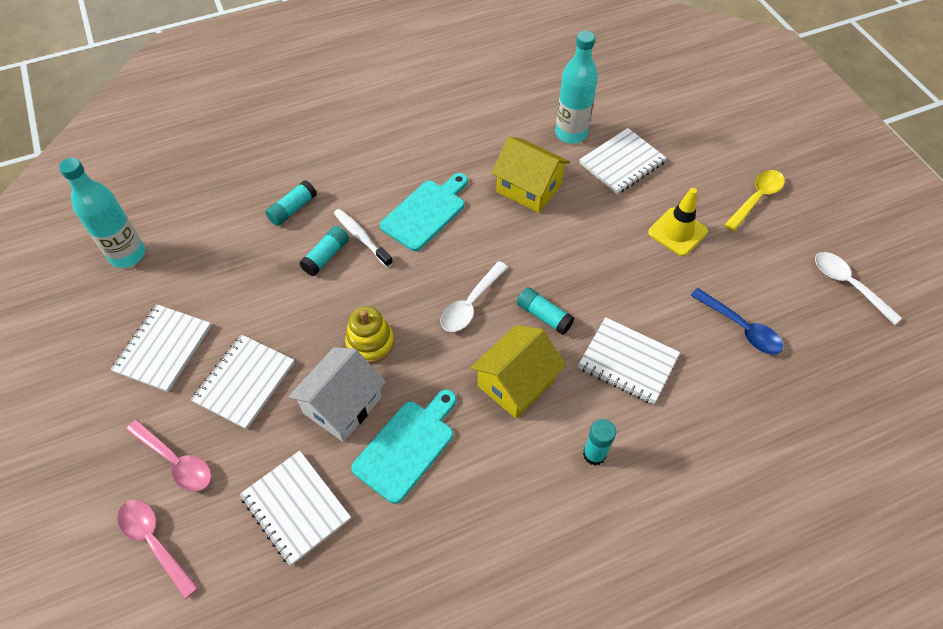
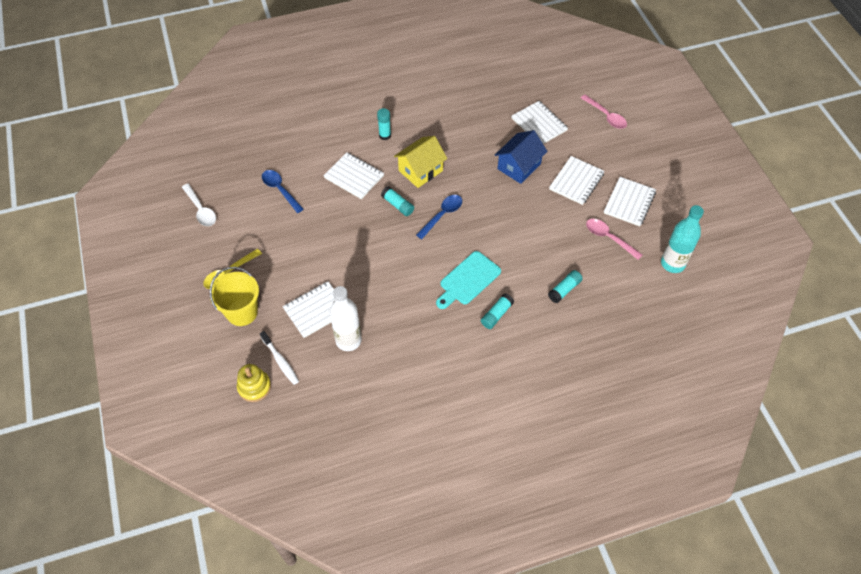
camera: 175 degrees left, 0 degrees up
(176, 461) = (605, 147): pink spoon -> pink spoon (608, 238)
(326, 256) = (536, 253): turquoise glue stick -> turquoise glue stick (496, 315)
(343, 405) = (519, 166): white house -> blue house
(361, 237) = (513, 264): white toothbrush -> white toothbrush (280, 361)
(370, 343) = (505, 197): yellow stacking toy -> yellow stacking toy (254, 387)
(407, 446) = (483, 145): turquoise cutting board -> none
(470, 304) = (442, 215): white spoon -> blue spoon
(529, 188) = (391, 294): yellow house -> none
(571, 133) = (348, 340): turquoise bottle -> white bottle
(677, 232) = (295, 252): yellow traffic cone -> none
(715, 154) = (242, 312): none -> yellow bucket

